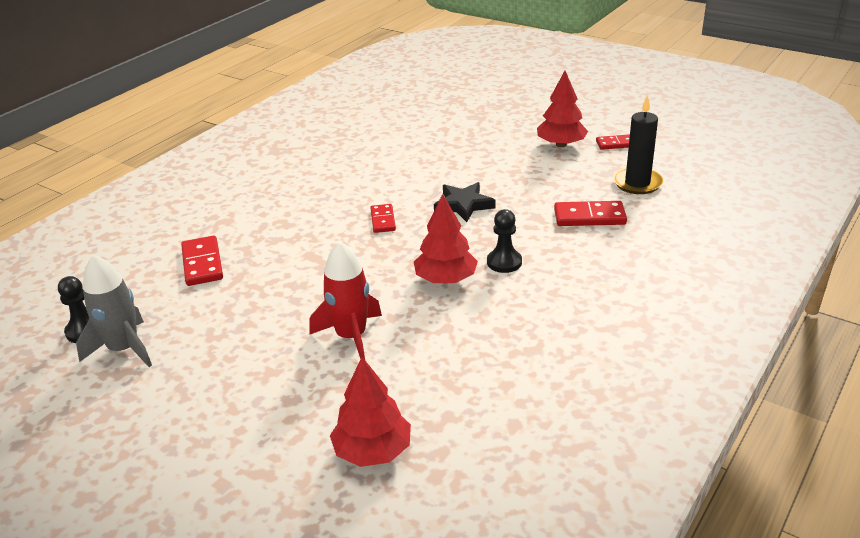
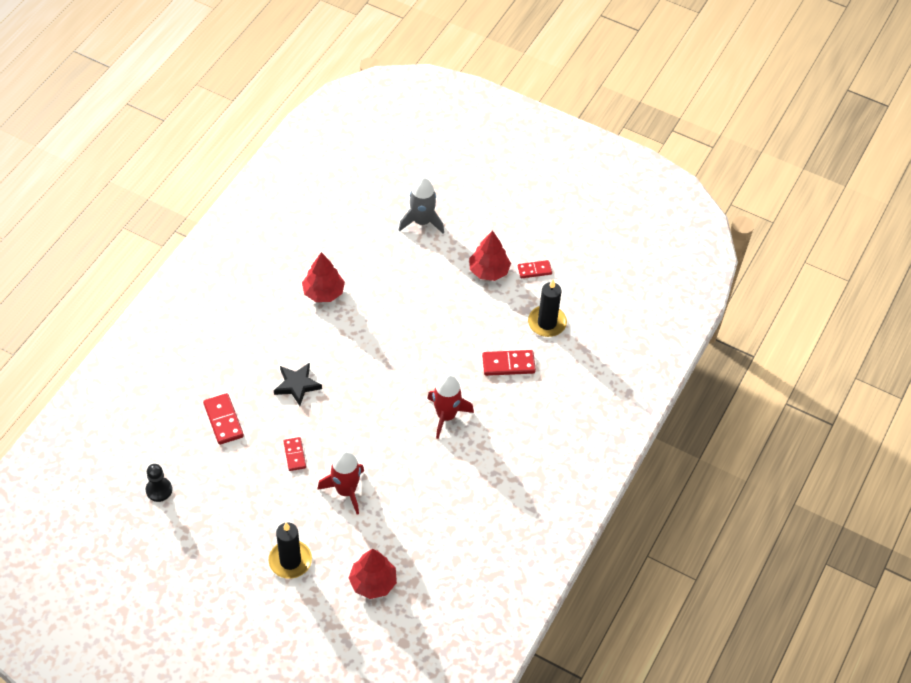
camera: 10 degrees left, 20 degrees up
(124, 349) = (192, 506): grey rocket -> grey rocket (422, 221)
(246, 418) = (290, 561): none -> black candle
(383, 220) = (352, 369): red domino -> red domino (295, 455)
(445, 279) = (405, 434): red tree -> red tree (323, 292)
(463, 205) = (413, 351): black star -> black star (297, 385)
(504, 262) = (446, 416): black pawn -> red rocket

